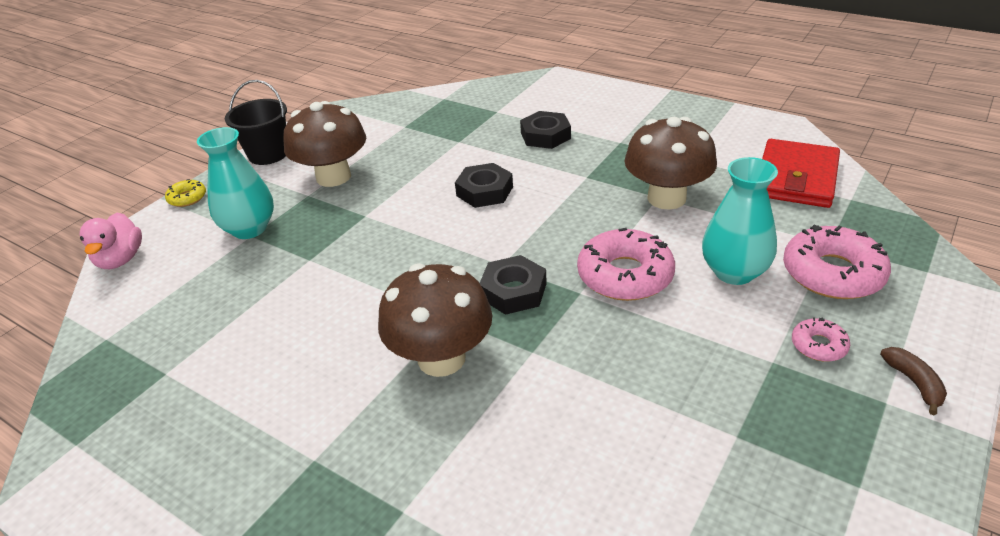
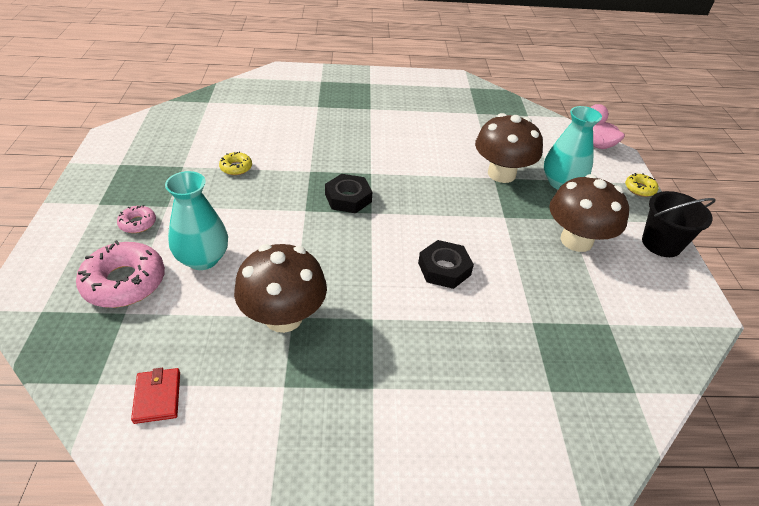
camera: 140 degrees right, 5 degrees up
(441, 358) = (355, 154): brown mushroom -> brown mushroom (501, 174)
(545, 135) = (459, 366): black nut -> none
(625, 275) = (282, 231): pink donut -> none
(644, 399) = (236, 167): none -> yellow donut
(796, 178) = (157, 397): red wallet -> red wallet, size x0.50
(914, 383) = (78, 218): brown banana -> none

